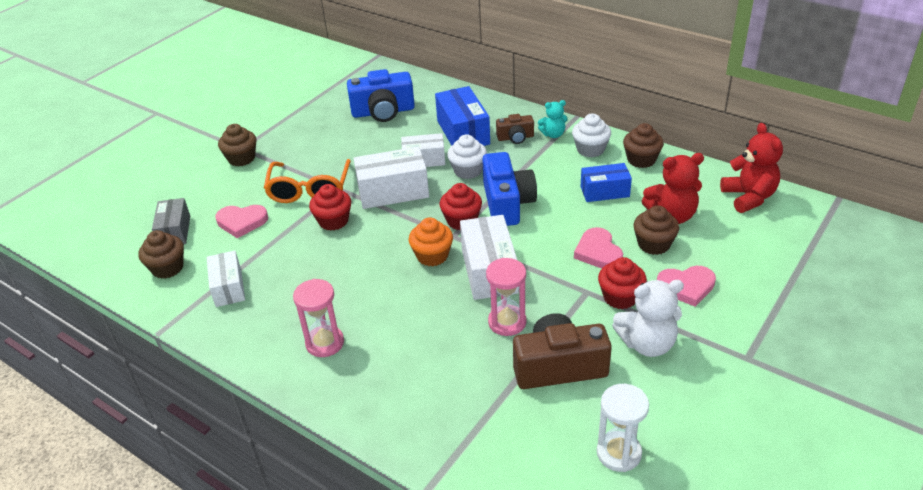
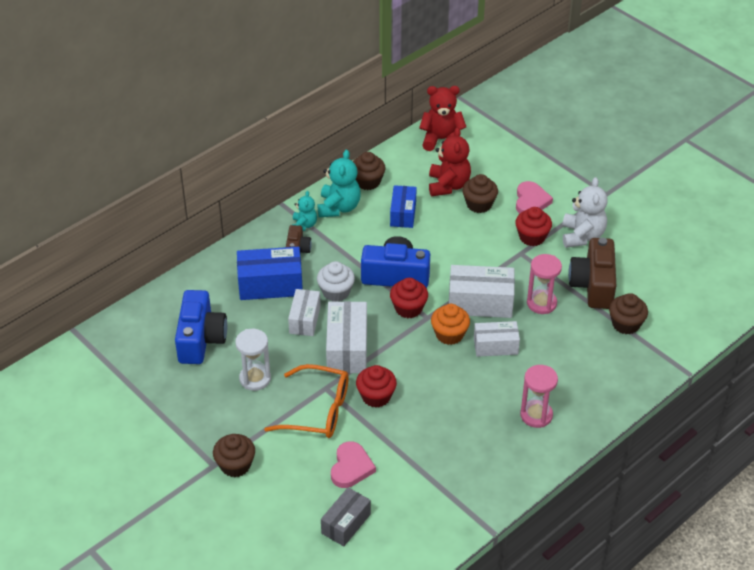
camera: 80 degrees left, 5 degrees up
(167, 268) = (403, 528): brown cupcake -> brown cupcake (626, 324)
(175, 231) = (346, 524): grey box -> grey box turned 60 degrees counterclockwise
(228, 287) = (447, 479): white box -> white box (495, 346)
(590, 149) = (339, 207): white cupcake -> turquoise teddy bear
(598, 252) = (478, 236): pink heart -> none
(619, 453) = (673, 274): white hourglass -> white hourglass (255, 379)

